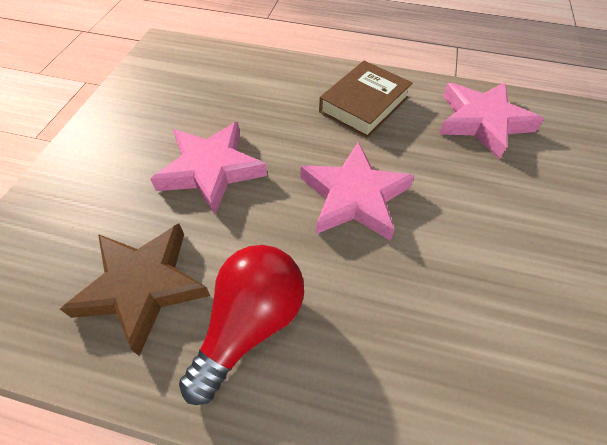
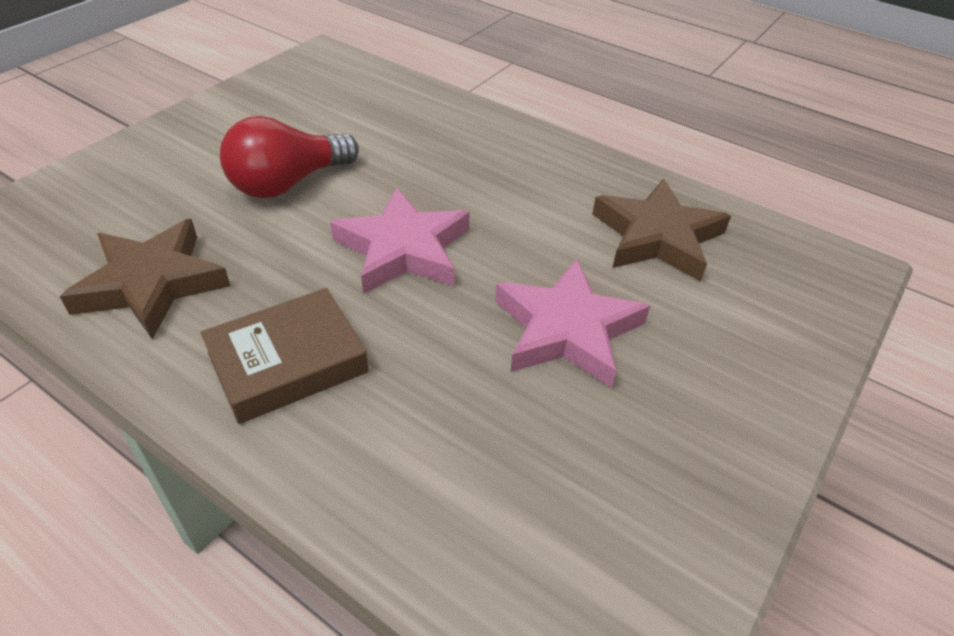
camera: 160 degrees left, 10 degrees down
(250, 324) = (560, 189): red light bulb -> red light bulb (288, 183)
(482, 122) = (151, 283): pink star -> brown star

